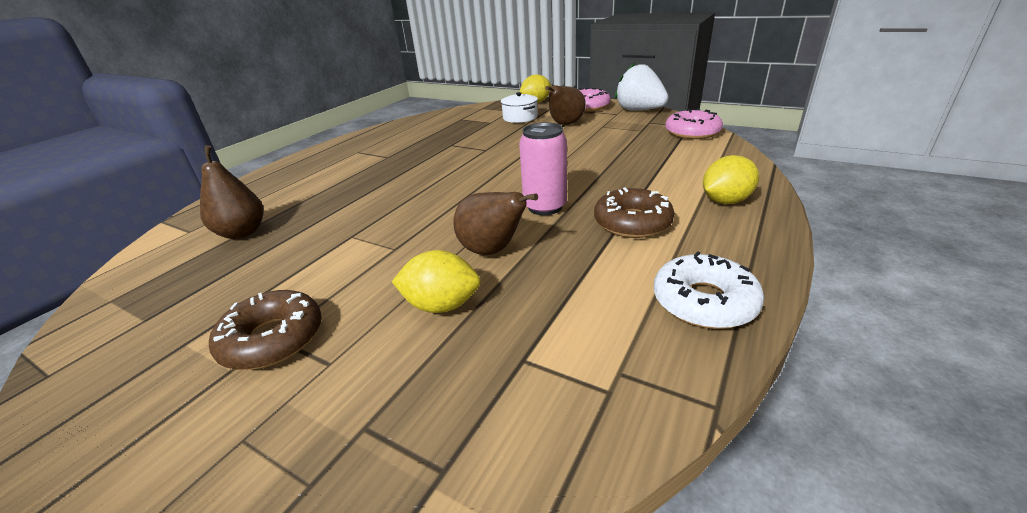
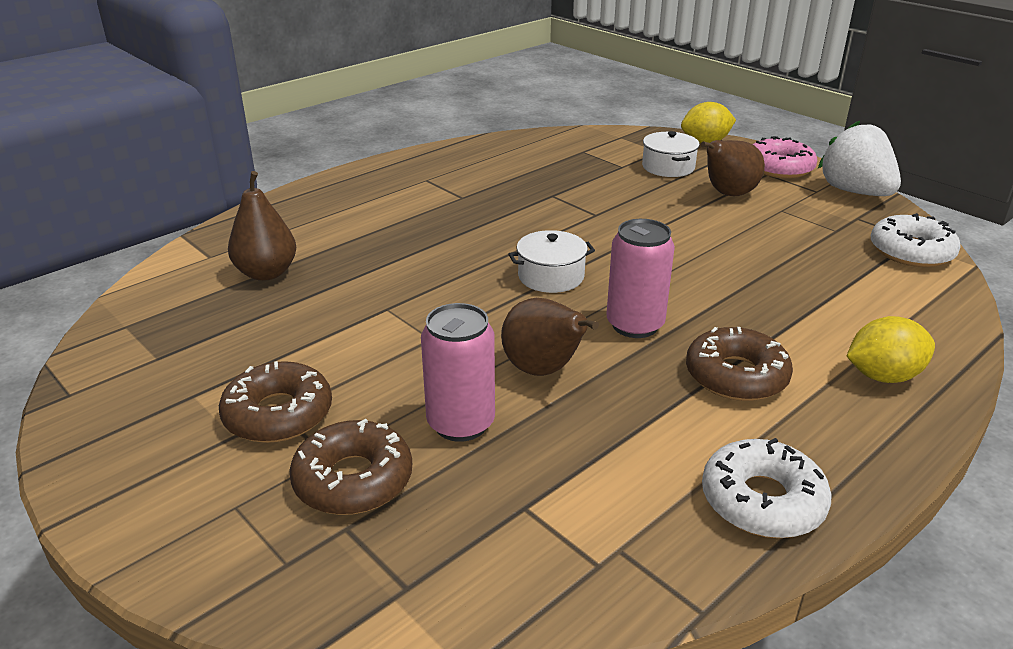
camera: 15 degrees right, 0 degrees up
(359, 379) = (353, 480): none -> brown donut
(441, 305) = (461, 423): yellow lemon -> pink can
(471, 190) = (551, 276): none -> white pot
(692, 132) = (911, 252): pink donut -> white donut

